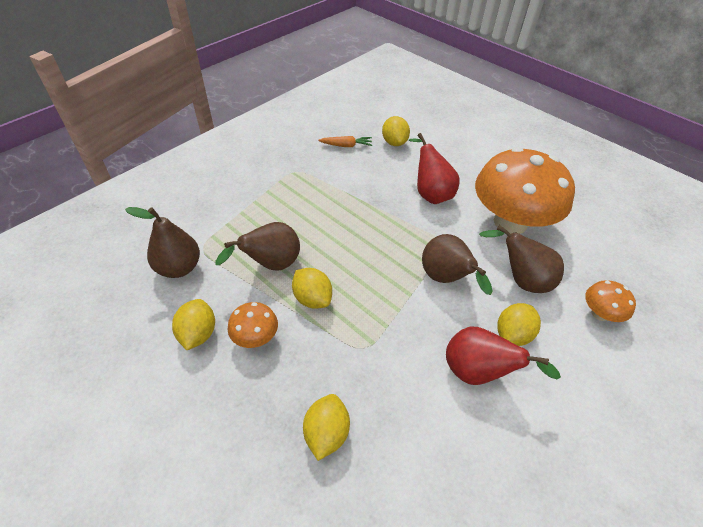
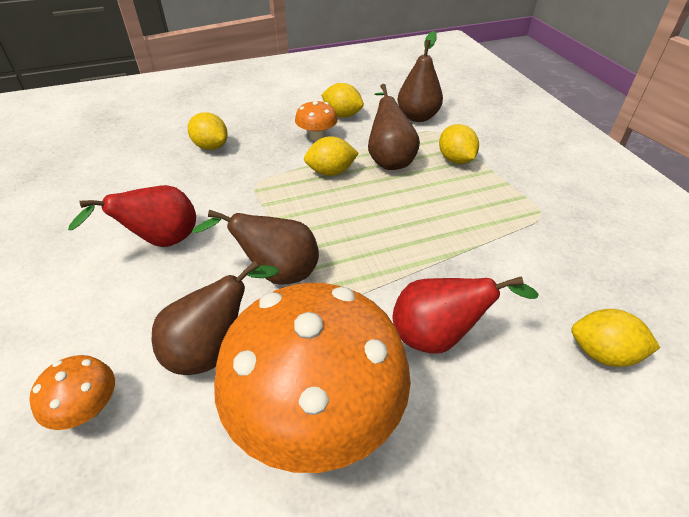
camera: 120 degrees right, 5 degrees down
(346, 145) = (599, 283): orange carrot -> none
(512, 334) = (163, 291): yellow lemon -> yellow lemon (455, 160)

